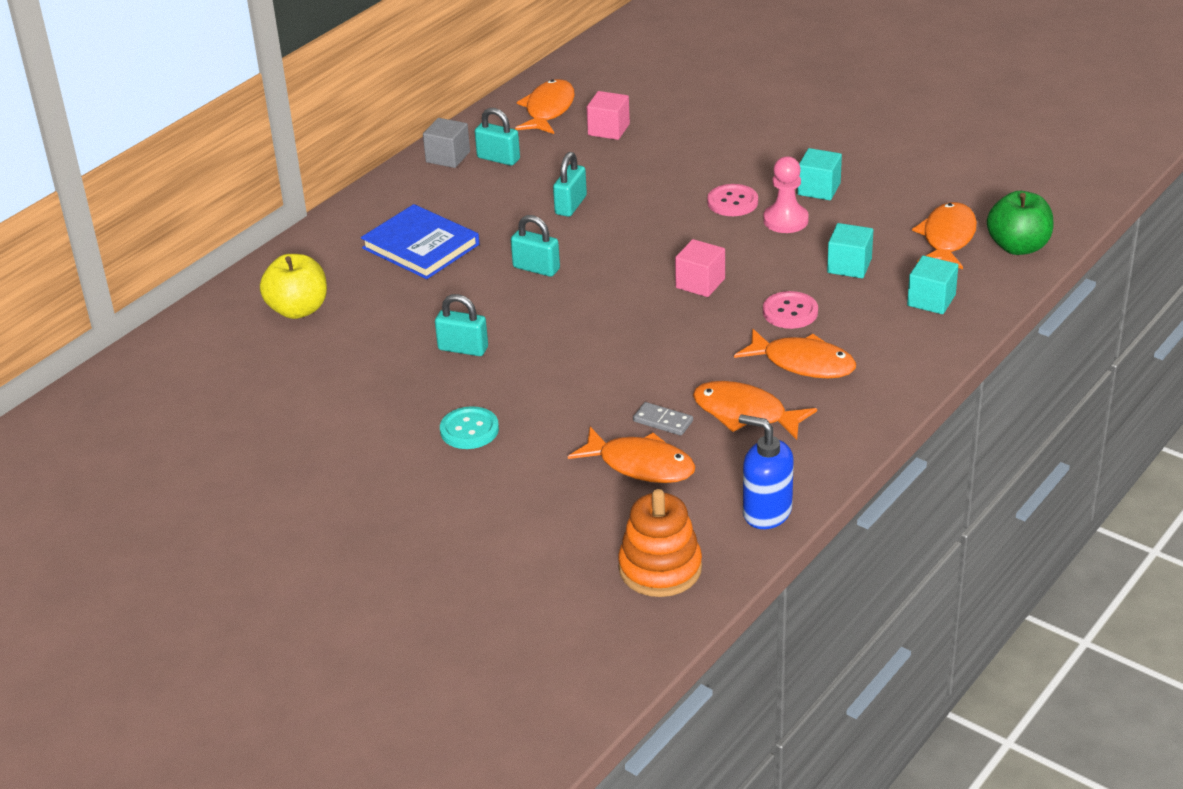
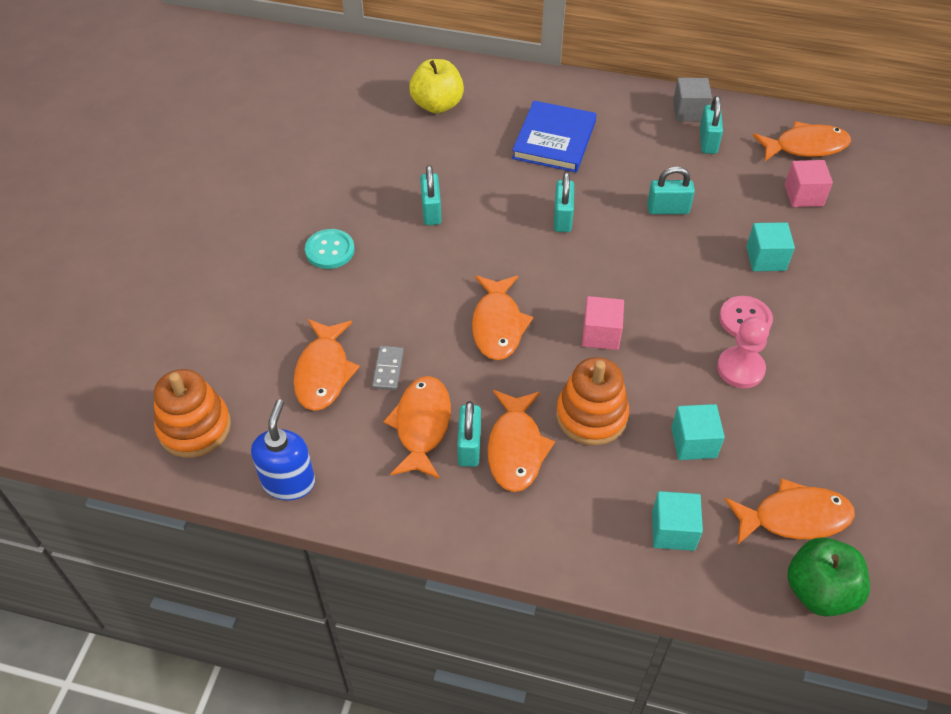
camera: 65 degrees right, 15 degrees up
(650, 340) = (498, 325): none -> orange fish
(785, 390) = (469, 446): none -> turquoise padlock
(790, 312) = (591, 415): pink button -> orange stacking toy
(819, 189) = (812, 380): turquoise cube -> turquoise cube (766, 258)

